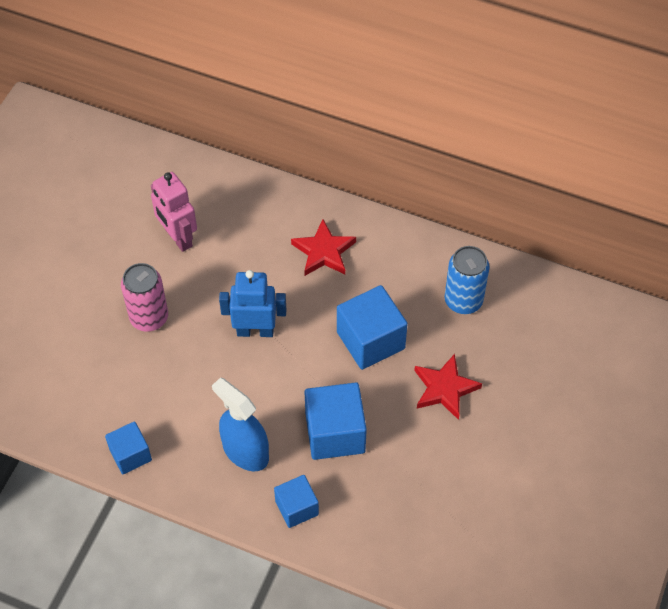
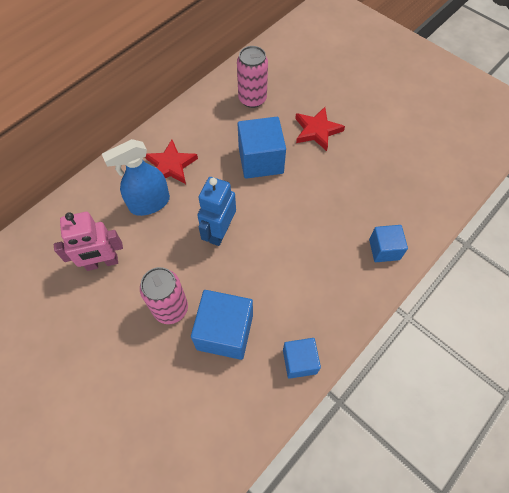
camera: 70 degrees left, 5 degrees up
(245, 451) = (325, 271): blue spray bottle -> blue spray bottle (149, 203)
(335, 433) = (329, 206): blue cube -> blue cube (225, 332)
(463, 301) = (252, 99): blue can -> pink can

